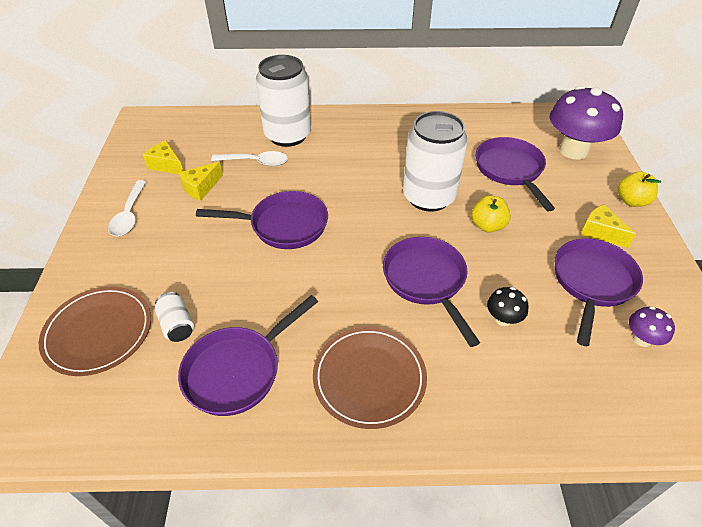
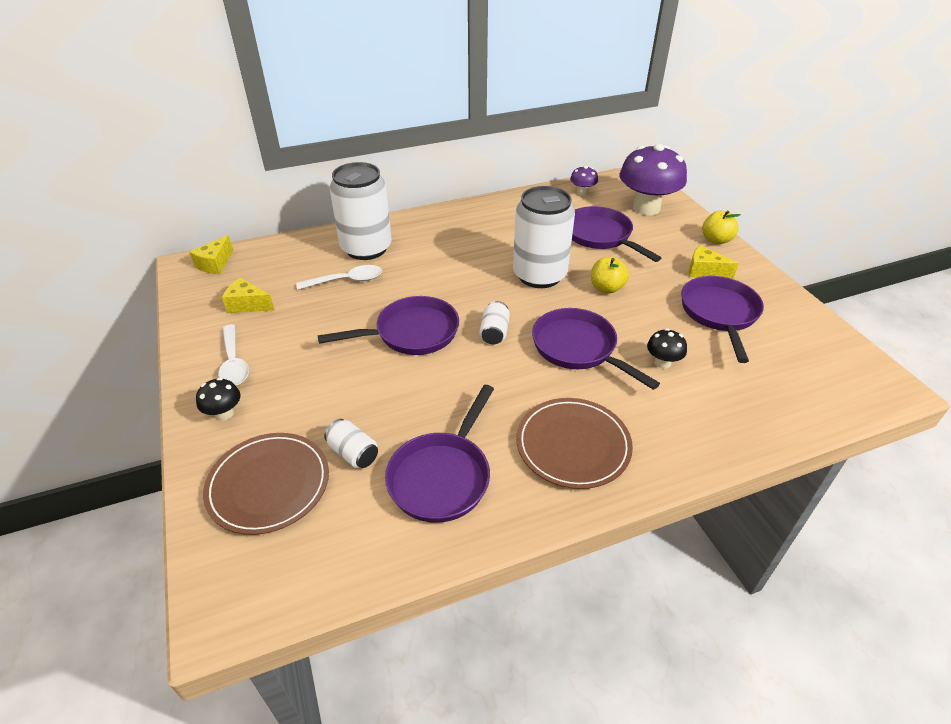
camera: 20 degrees left, 5 degrees down
(99, 258) = (224, 413): none -> black mushroom
(201, 188) = (301, 318): yellow cheese -> yellow cheese (215, 264)
(356, 244) = (494, 332): none -> white can
(641, 339) = (781, 348): purple mushroom -> purple mushroom (582, 192)

